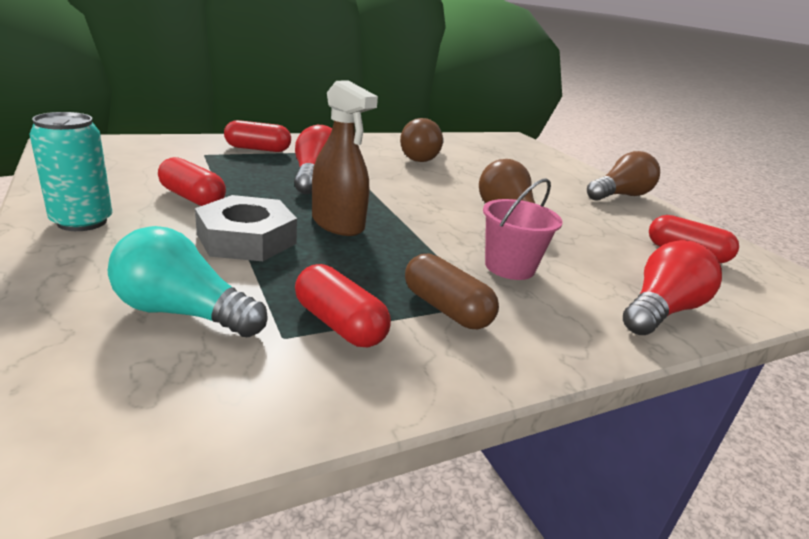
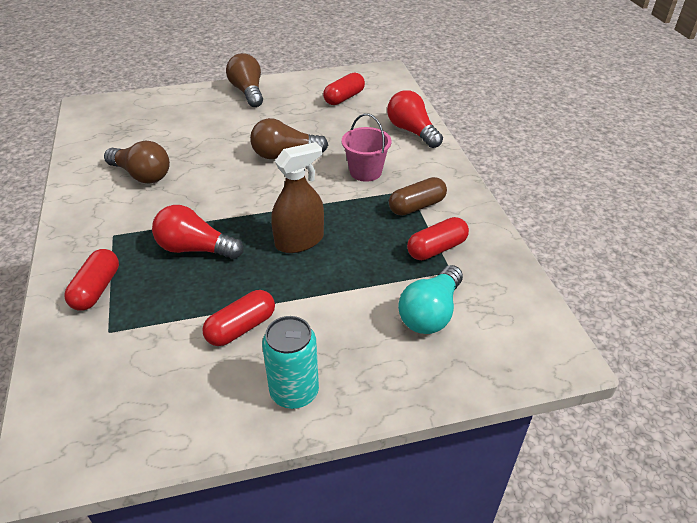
camera: 75 degrees left, 15 degrees up
(247, 239) = (327, 289): grey nut -> none

